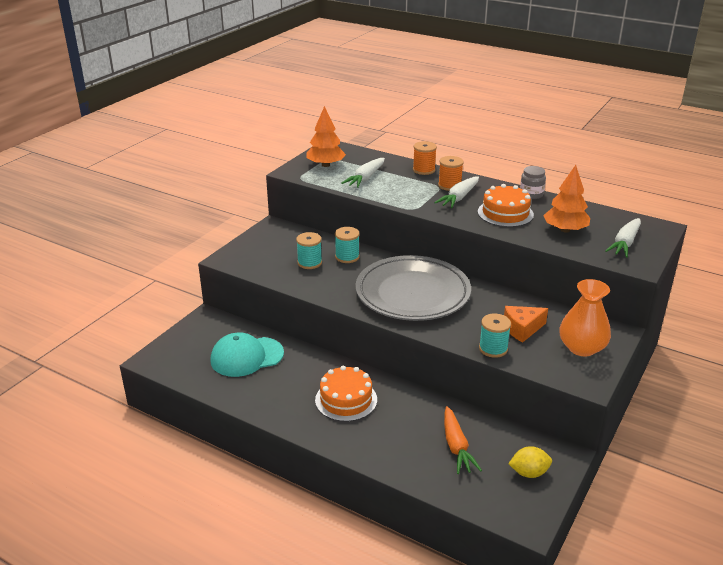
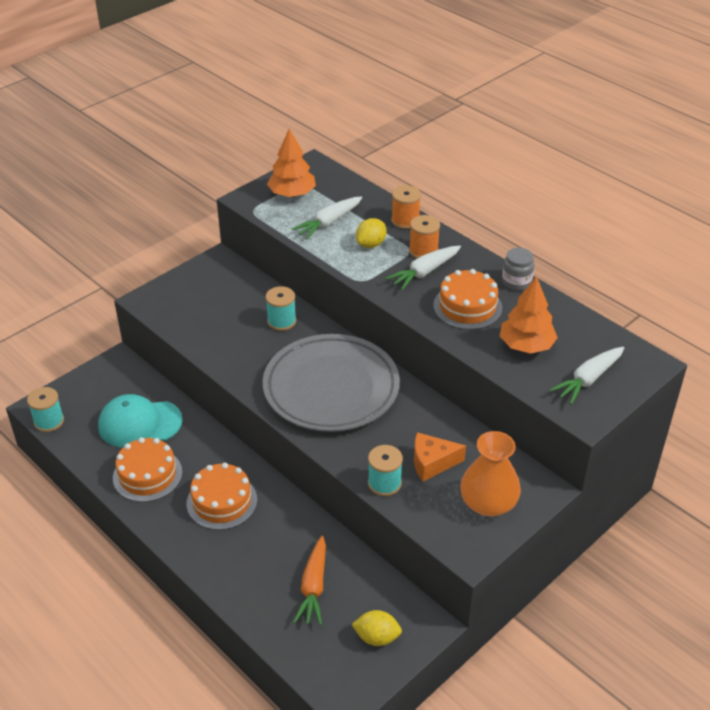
camera: 15 degrees right, 10 degrees up
(271, 392) = (147, 475): none -> orange cake
(309, 263) = (235, 322): turquoise spool -> turquoise spool (49, 421)
(407, 186) = (371, 244): none -> yellow lemon

